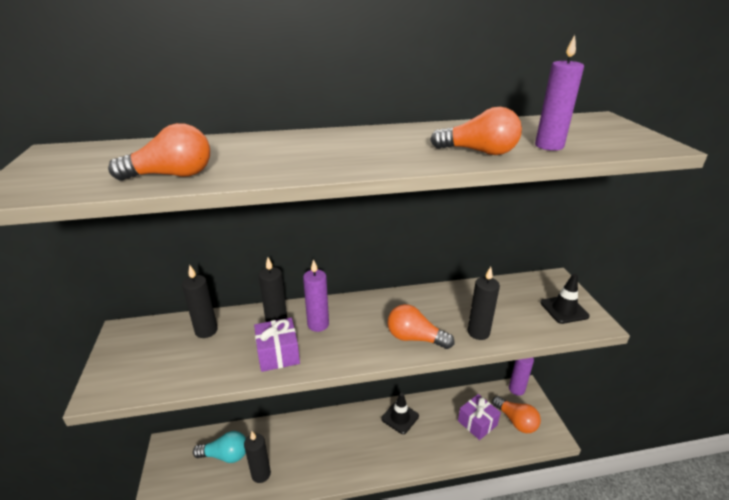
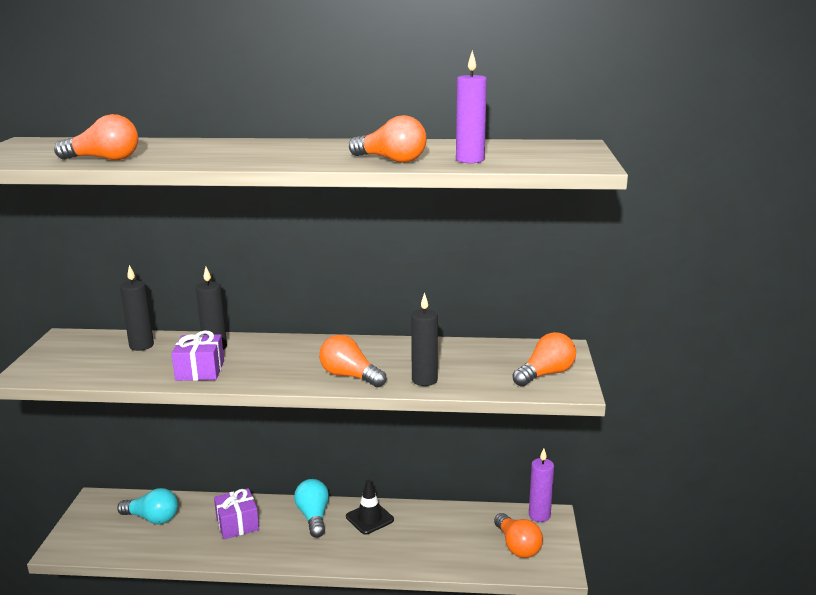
camera: 15 degrees right, 10 degrees down
(261, 474) = (182, 541): black candle -> none
(318, 324) = (255, 354): purple candle -> none
(357, 425) = (313, 517): none -> turquoise light bulb
(477, 423) = (465, 539): purple gift -> purple gift (237, 524)
(564, 309) = (545, 374): black traffic cone -> orange light bulb

